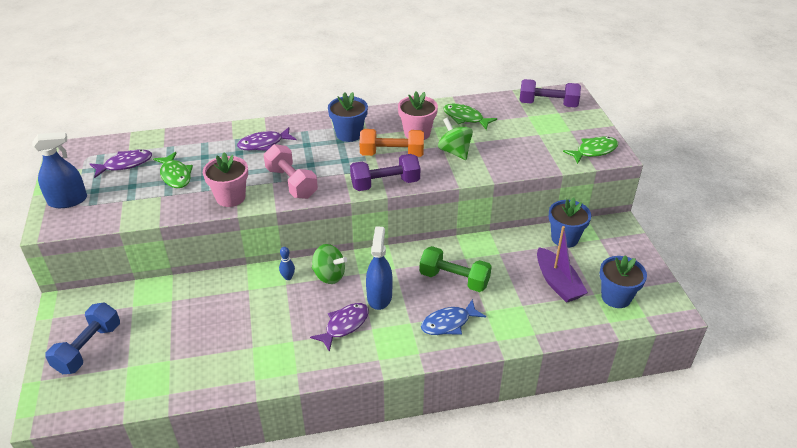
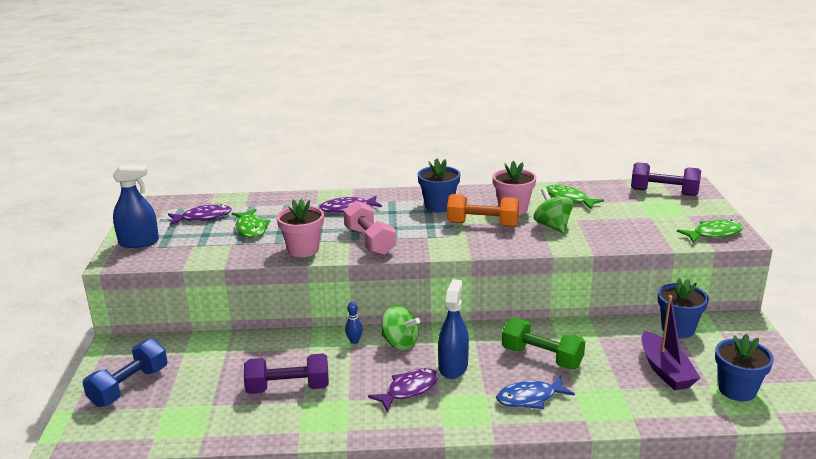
camera: 10 degrees right, 15 degrees down
(385, 184) = (471, 248): purple dumbbell -> purple dumbbell (288, 388)

